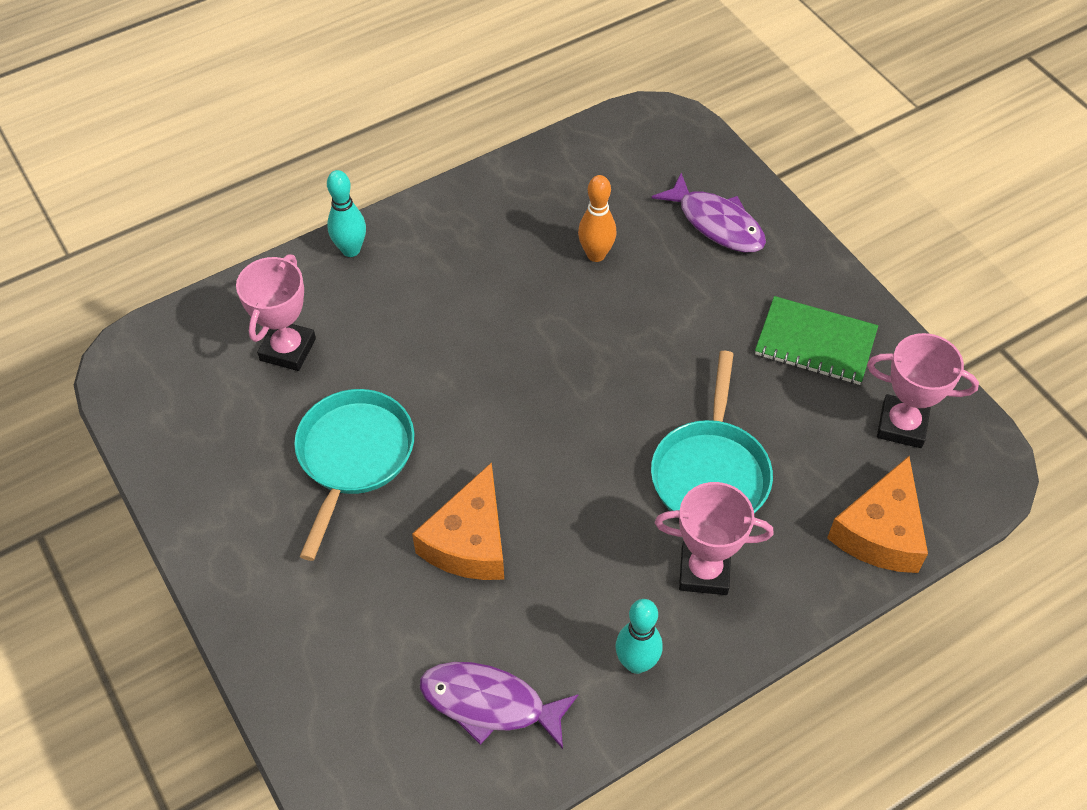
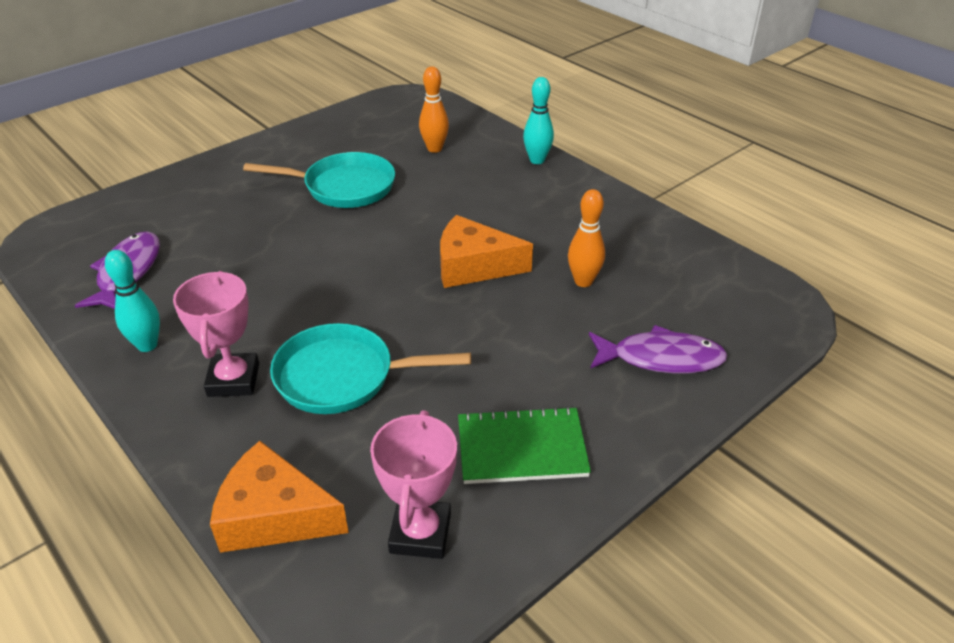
camera: 80 degrees right, 15 degrees down
(288, 349) = (434, 149): pink trophy -> orange bowling pin
(469, 541) = (270, 246): orange cheese -> orange cheese (473, 266)
(716, 223) = (661, 358): purple fish -> purple fish turned 120 degrees counterclockwise
(815, 343) = (521, 448): green notebook -> green notebook turned 75 degrees clockwise

